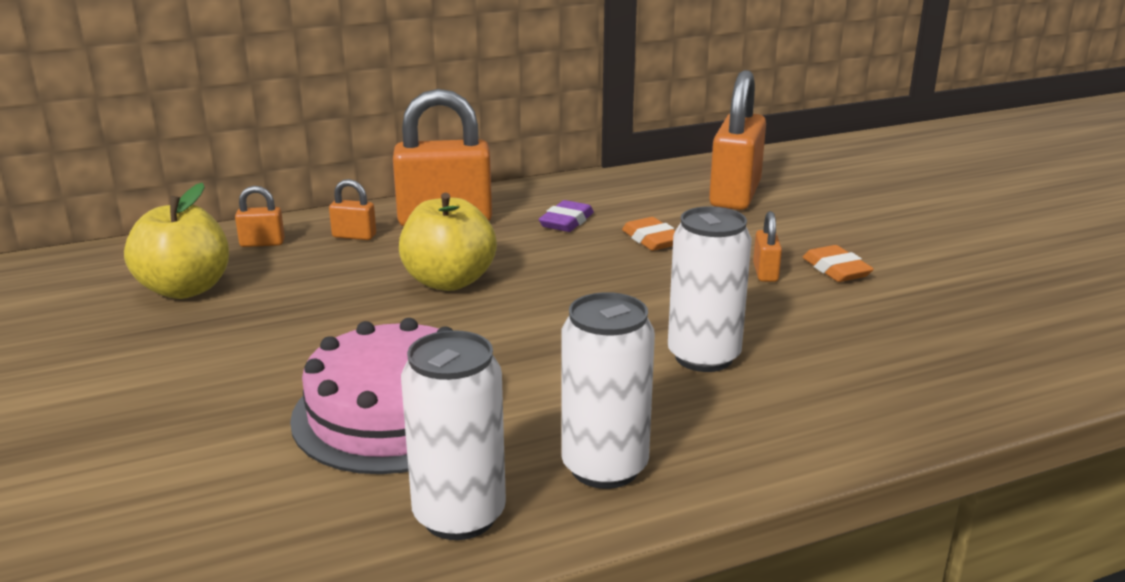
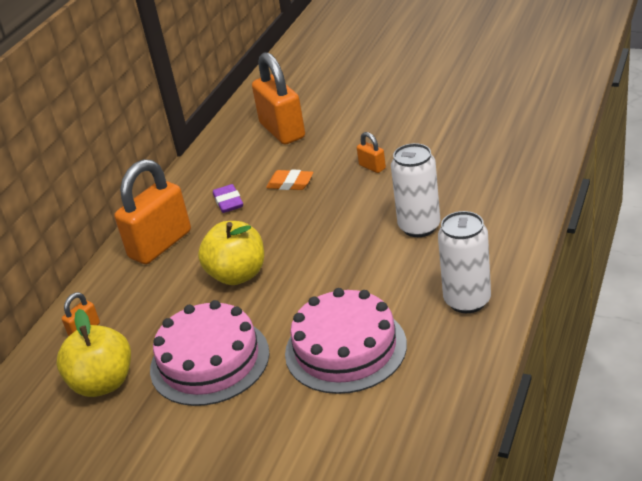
camera: 40 degrees left, 10 degrees up
(279, 331) = (209, 361): none -> pink cake
(354, 236) = (130, 288): orange padlock -> none
(459, 516) = (453, 361): white can -> none
(836, 269) = (398, 145): orange eraser -> none

